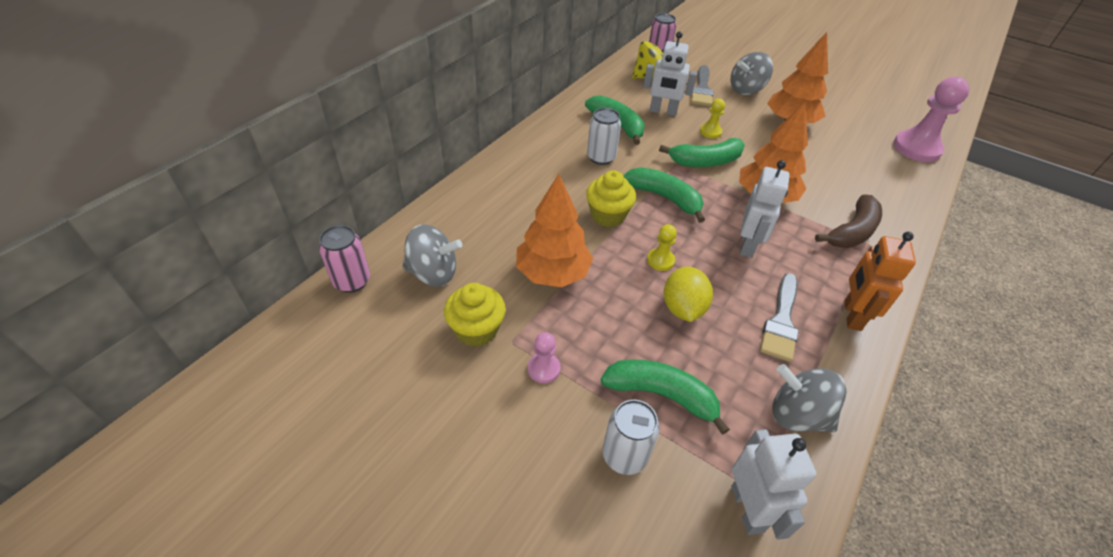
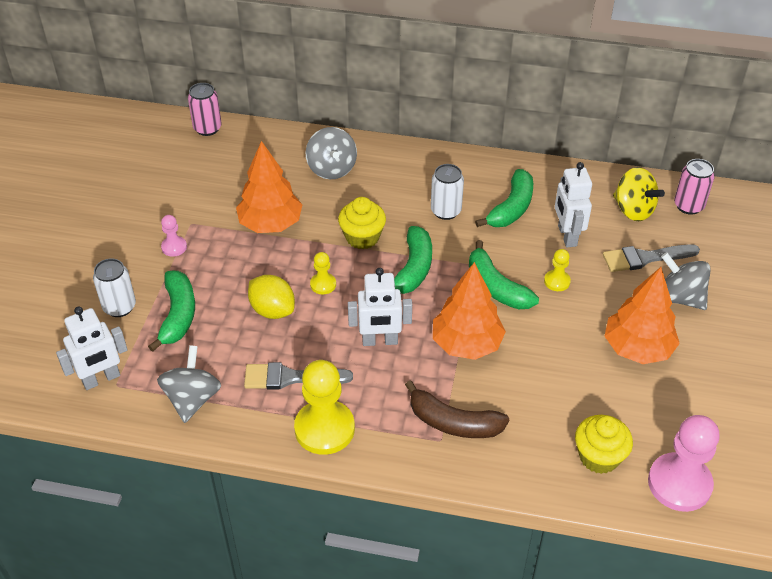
camera: 70 degrees right, 0 degrees up
(433, 273) = (236, 163): grey spinning top -> grey spinning top (332, 169)
(476, 330) = (193, 203): yellow cupcake -> yellow cupcake (599, 457)
(682, 308) = (272, 310): yellow lemon -> yellow lemon turned 60 degrees clockwise
(851, 315) = (324, 429): orange robot -> yellow pawn

